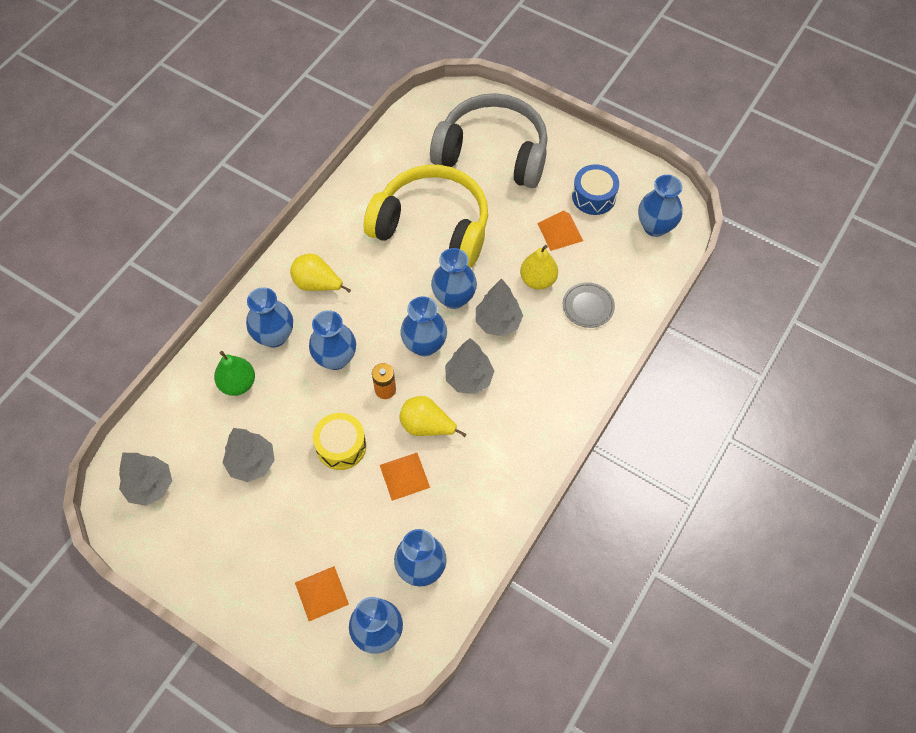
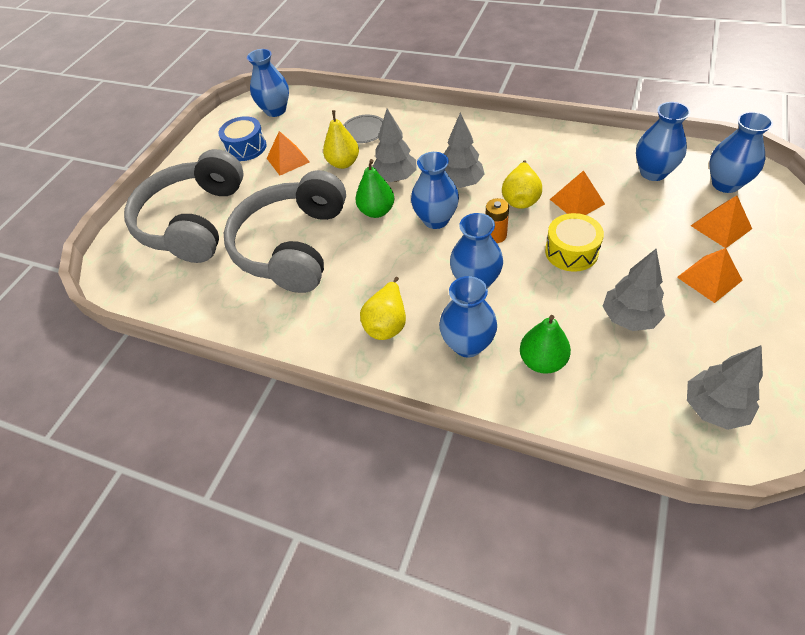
camera: 95 degrees left, 10 degrees down
(266, 548) = (709, 278): none -> orange pyramid
(432, 226) = (292, 246): yellow headphones -> grey headphones
(454, 298) = (377, 211): blue vase -> green pear

